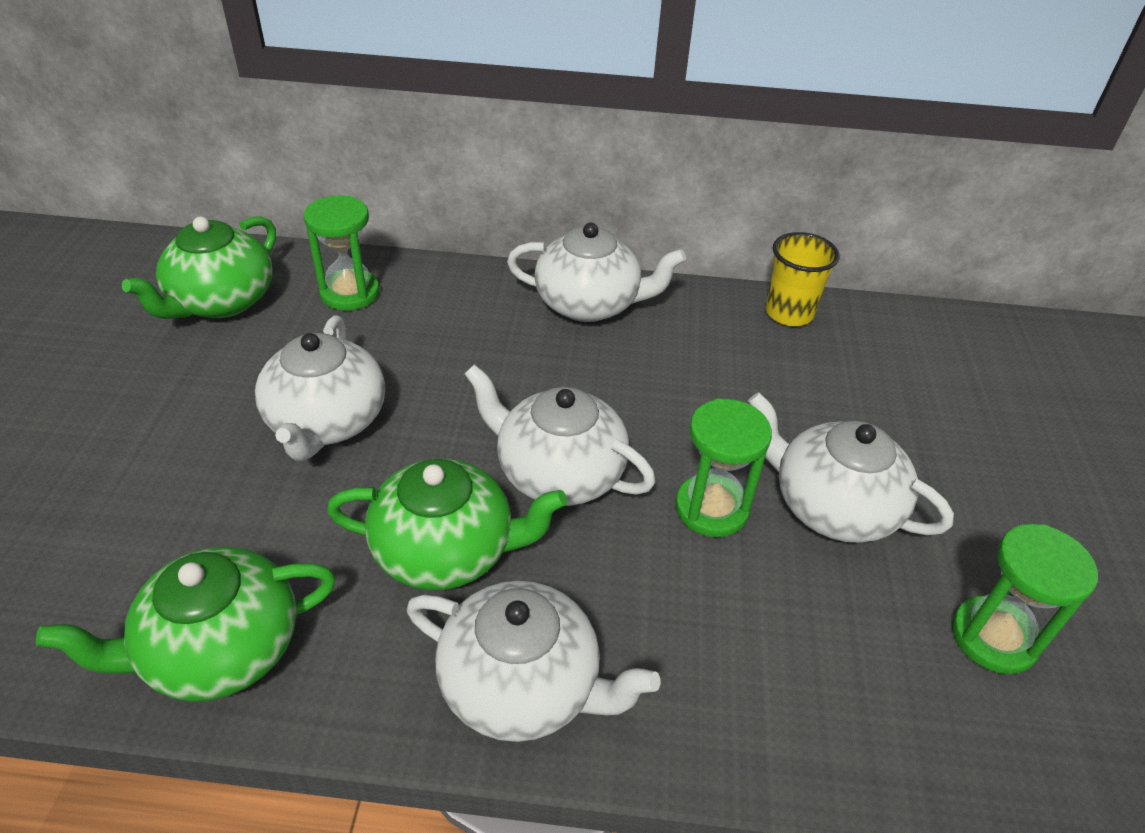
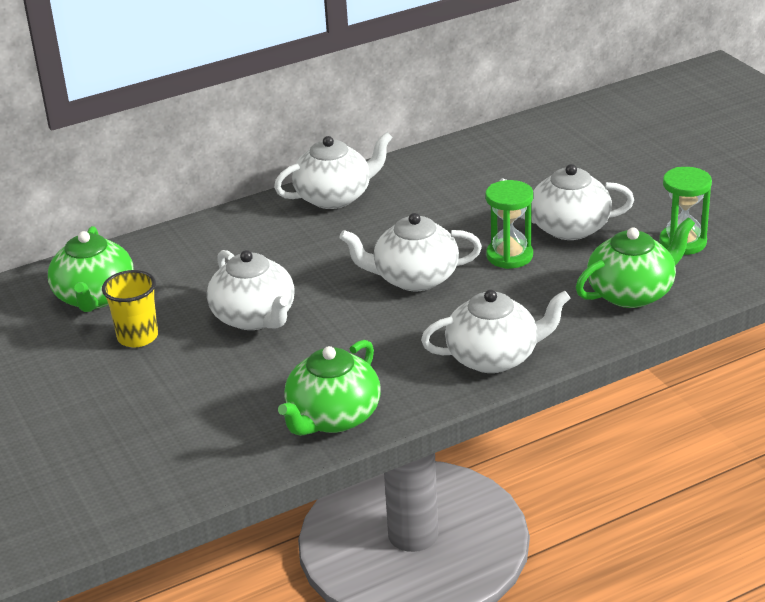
camera: 30 degrees left, 10 degrees down
(350, 293) = (174, 256): green hourglass -> none
(446, 551) = (396, 333): green teapot -> green teapot (632, 293)
(789, 313) = (457, 151): yellow cup -> yellow cup (137, 337)

